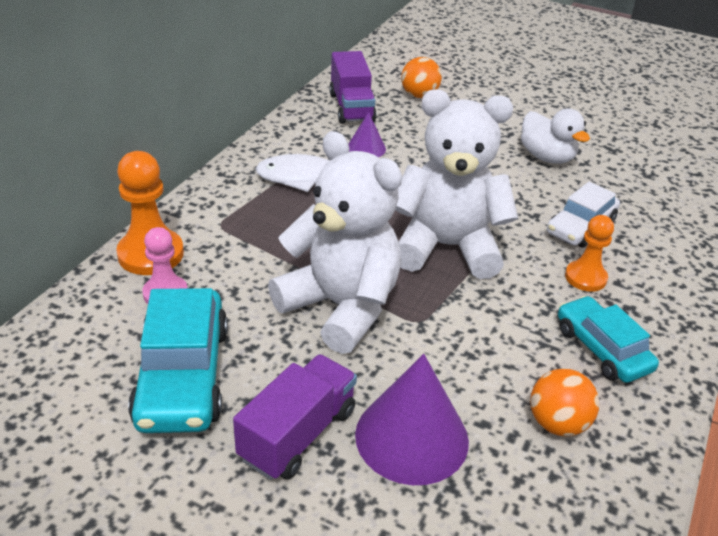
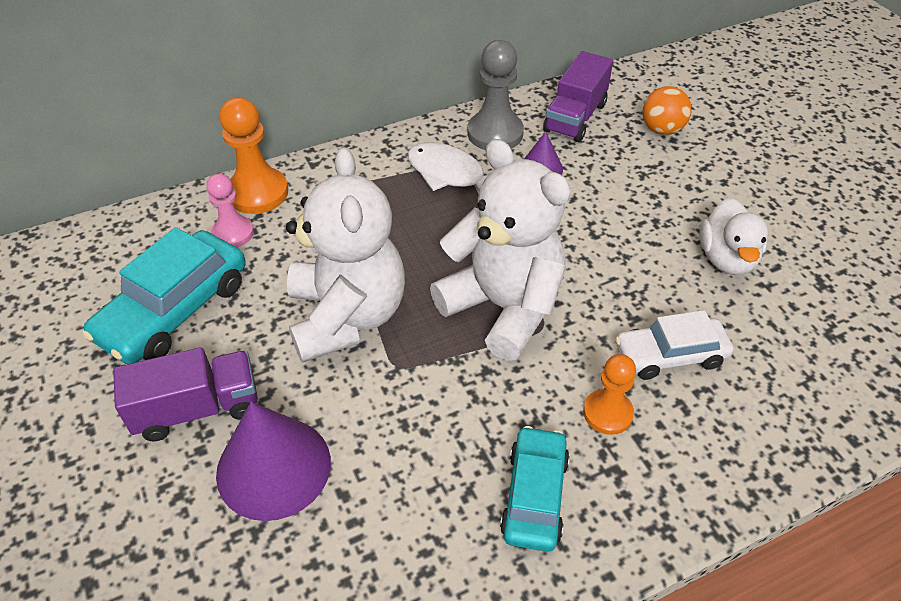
camera: 40 degrees right, 10 degrees up
(304, 138) = (495, 133): none -> grey pawn
(557, 424) = (404, 538): orange ball -> none

